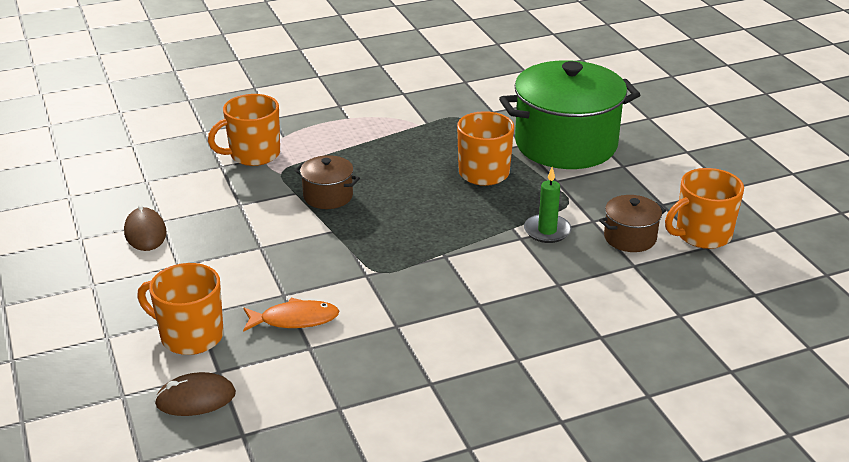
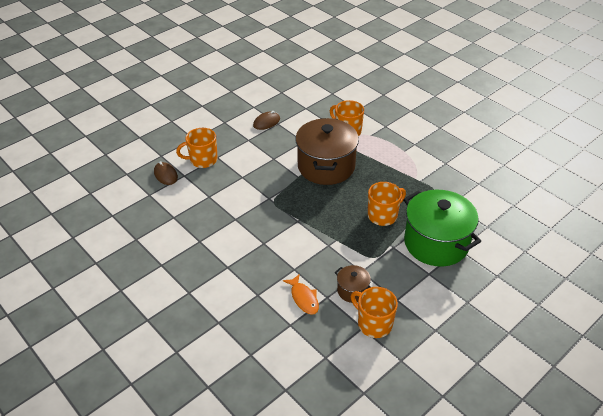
camera: 70 degrees right, 10 degrees up
(190, 336) = (203, 160): orange mug -> orange mug turned 105 degrees counterclockwise
(295, 319) = (226, 186): orange fish -> orange fish (303, 298)
(328, 196) = (326, 166): brown pot -> brown pot, size x2.21
(547, 231) = (340, 254): green candle -> none

